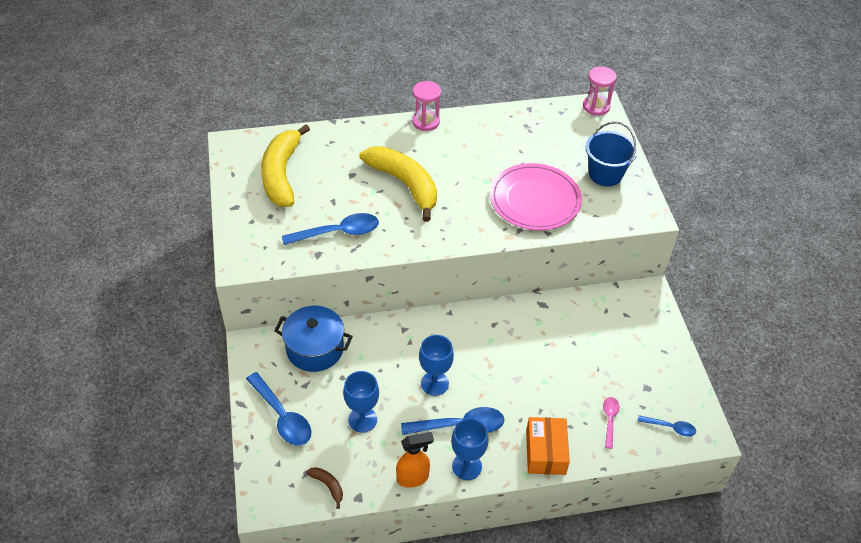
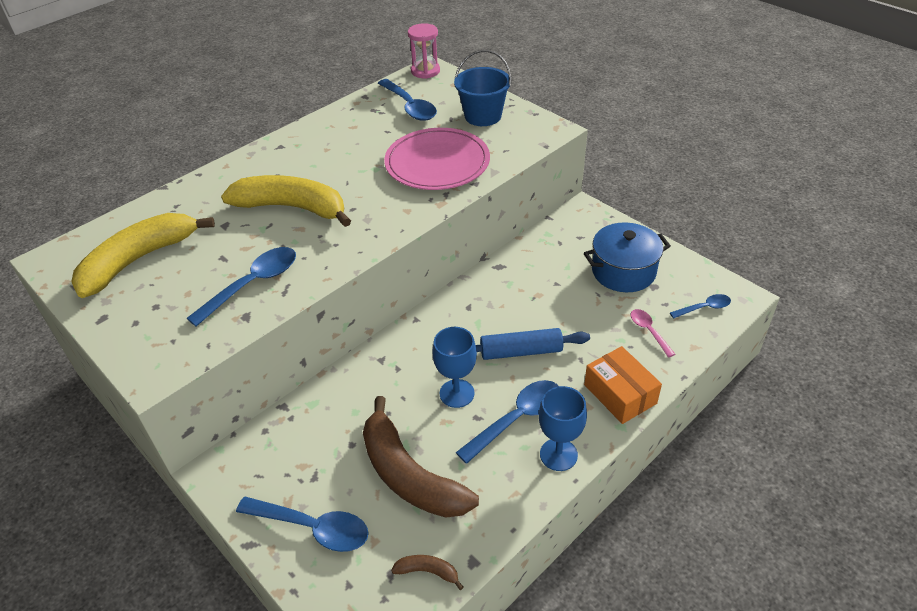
camera: 30 degrees left, 5 degrees down
(282, 174) = (139, 260): yellow banana -> yellow banana turned 75 degrees clockwise
(315, 349) = (296, 432): blue pot -> blue pot (623, 271)
(362, 419) = (409, 475): blue goblet -> brown banana
(413, 478) = (514, 501): orange spray bottle -> none
(426, 122) = (269, 147): pink hourglass -> none
(503, 380) = (521, 351): none -> blue rolling pin
(556, 136) = (410, 107): none -> blue spoon

